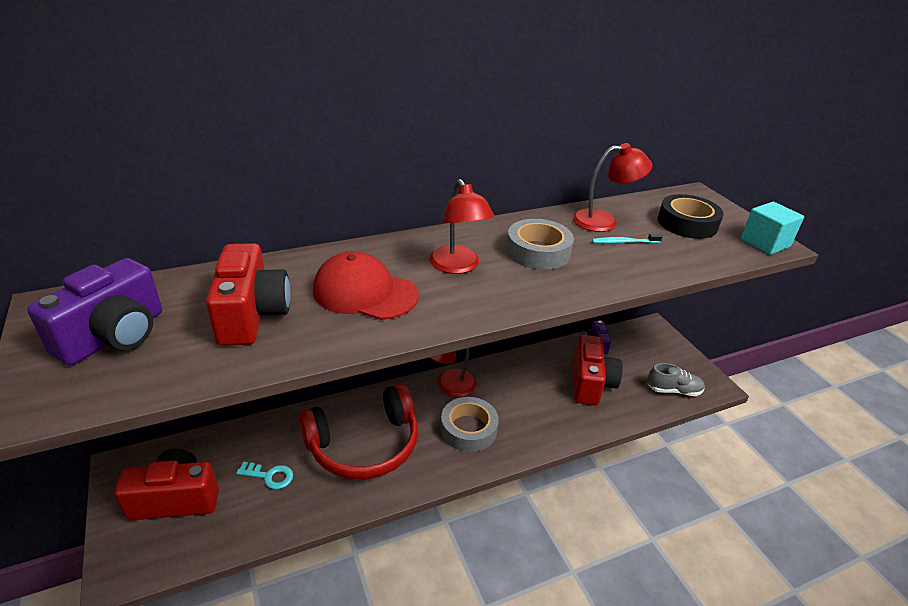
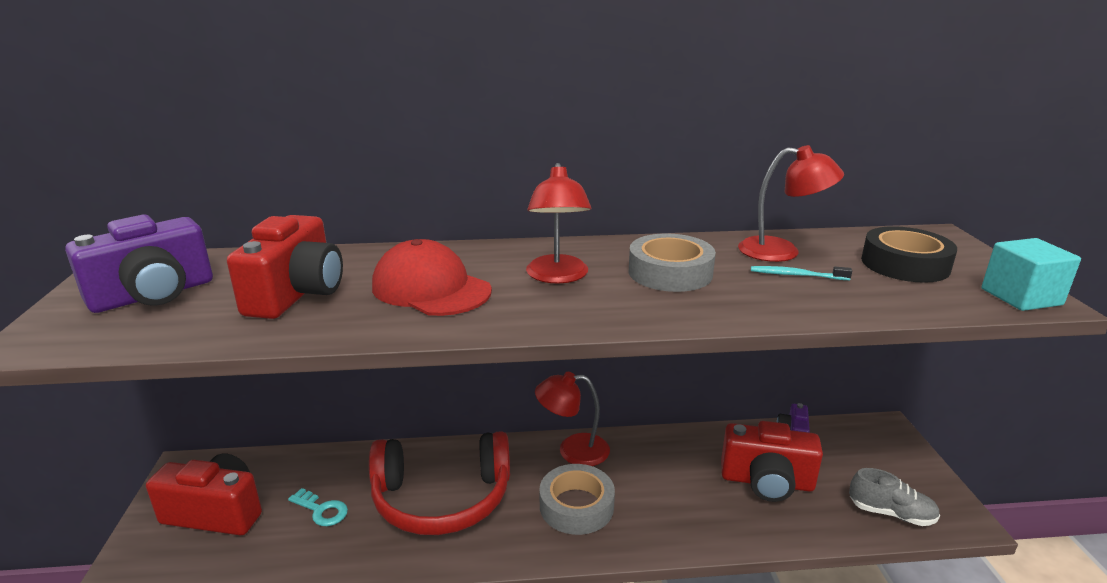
camera: 20 degrees right, 10 degrees down
(591, 383) = (767, 482): red camera -> red camera turned 75 degrees clockwise

